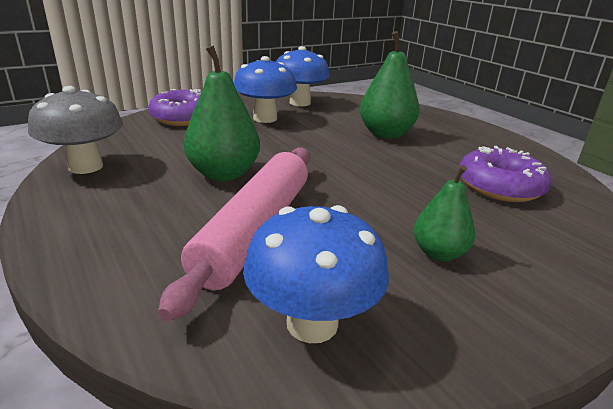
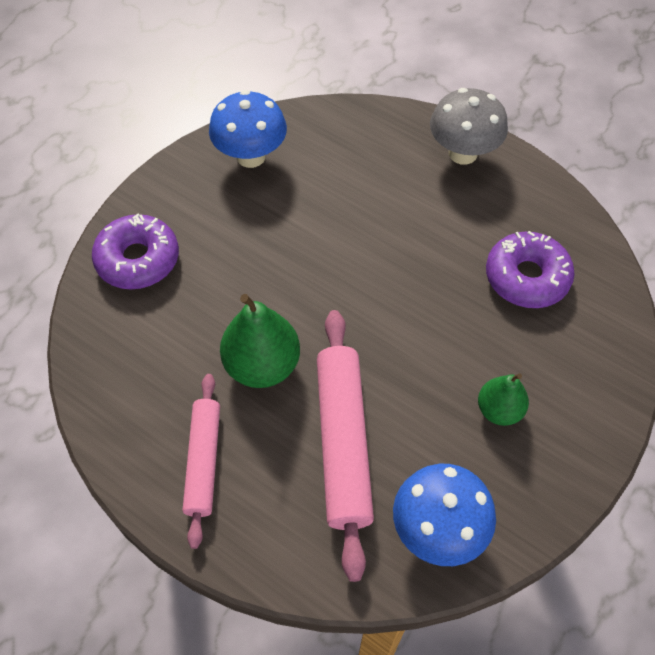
camera: 20 degrees left, 30 degrees up
(86, 166) = (117, 411): grey mushroom -> grey mushroom (463, 153)
(118, 206) = (203, 461): none -> pink rolling pin
(265, 118) = (233, 221): blue mushroom -> none
(385, 134) = (385, 205): green pear -> none

